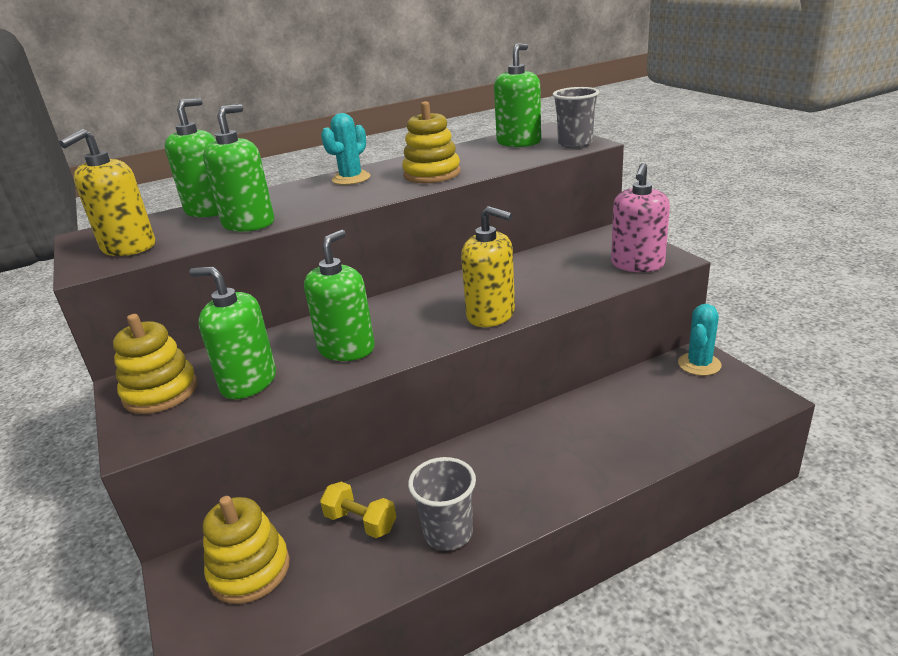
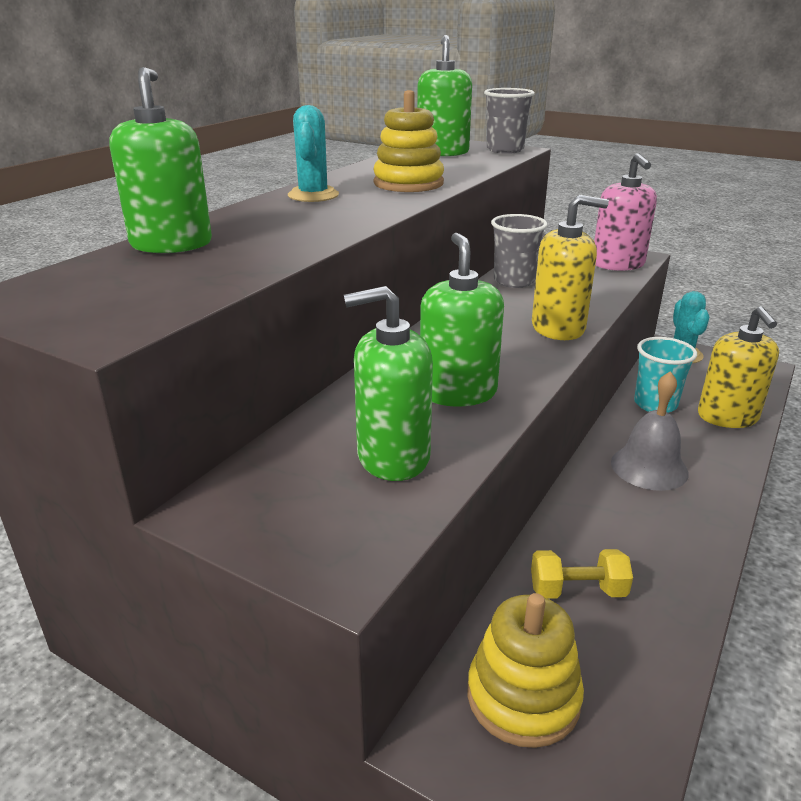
camera: 35 degrees left, 0 degrees up
(128, 247) = (127, 299): yellow soap dispenser -> yellow soap dispenser (727, 417)
(160, 392) = (281, 503): yellow stacking toy -> none
(249, 224) = (273, 250): green soap dispenser -> none
(448, 533) = (674, 565): grey cup -> grey cup (514, 281)
(530, 454) = (649, 467): none -> grey bell
(608, 403) = (655, 404): none -> turquoise cup

